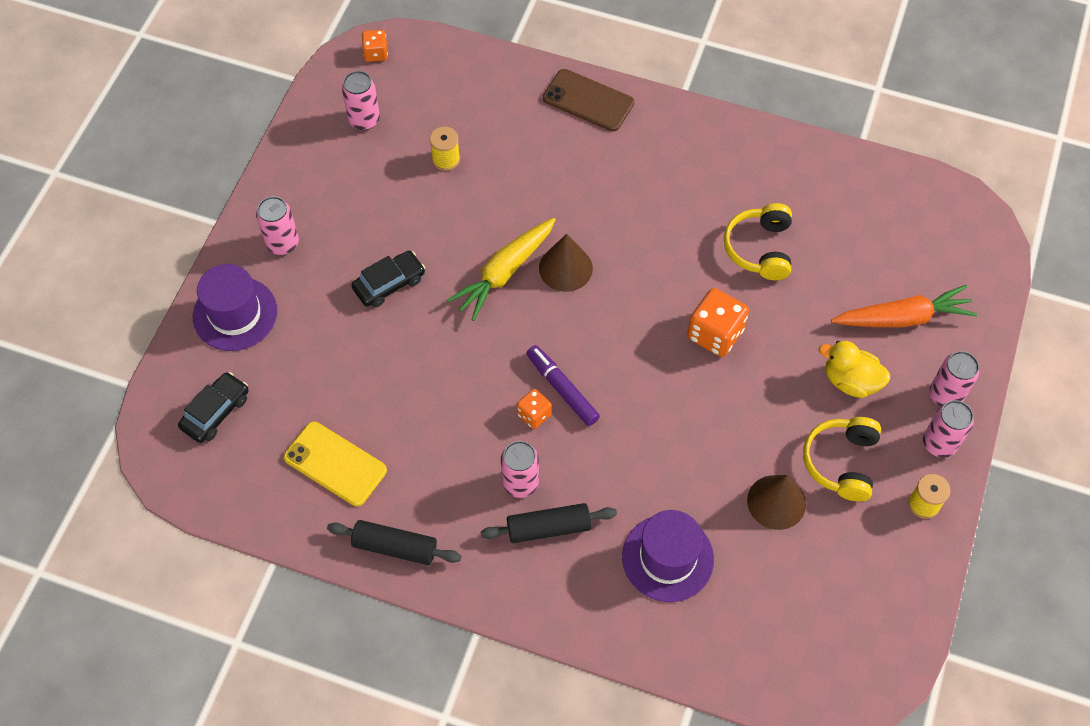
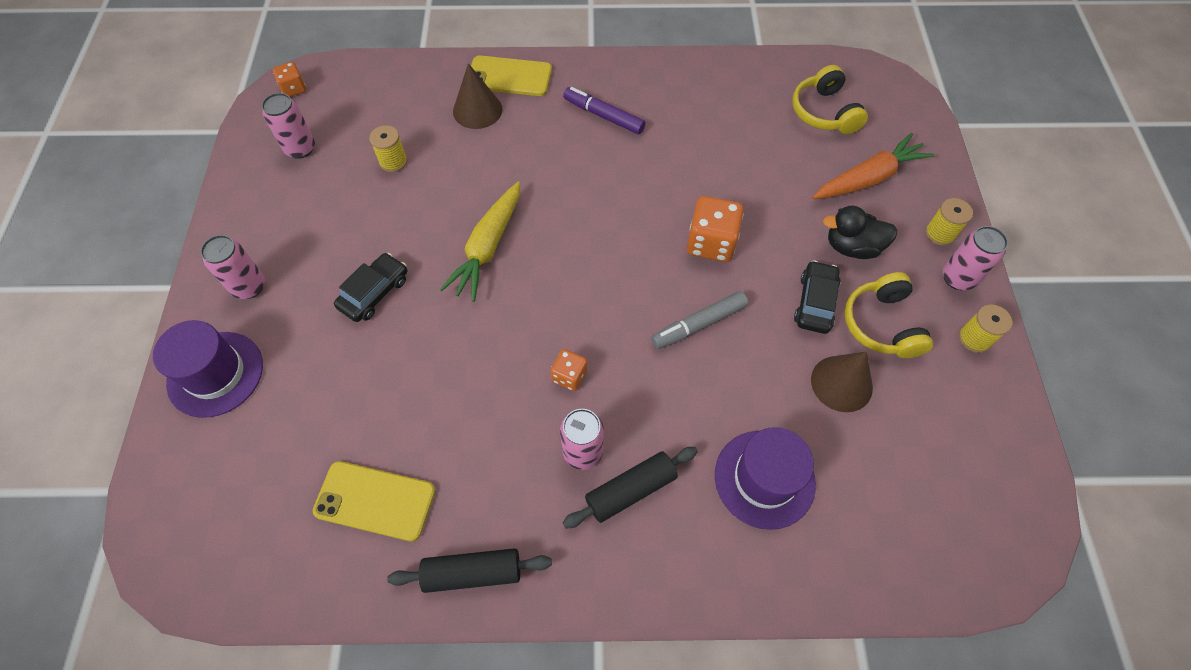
camera: 20 degrees left, 0 degrees up
(216, 412) = (220, 488): black car -> black car (815, 302)
(562, 389) = (588, 341): purple marker -> purple marker (604, 116)
(565, 268) = (545, 226): brown cone -> brown cone (477, 110)
(588, 100) = (509, 76): brown phone -> yellow phone
(670, 406) = (699, 324): none -> grey marker
(760, 249) = (717, 157): yellow headphones -> yellow headphones (824, 112)
(850, 381) = (852, 247): yellow duck -> black duck
(945, 395) = (939, 233): pink can -> yellow spool

